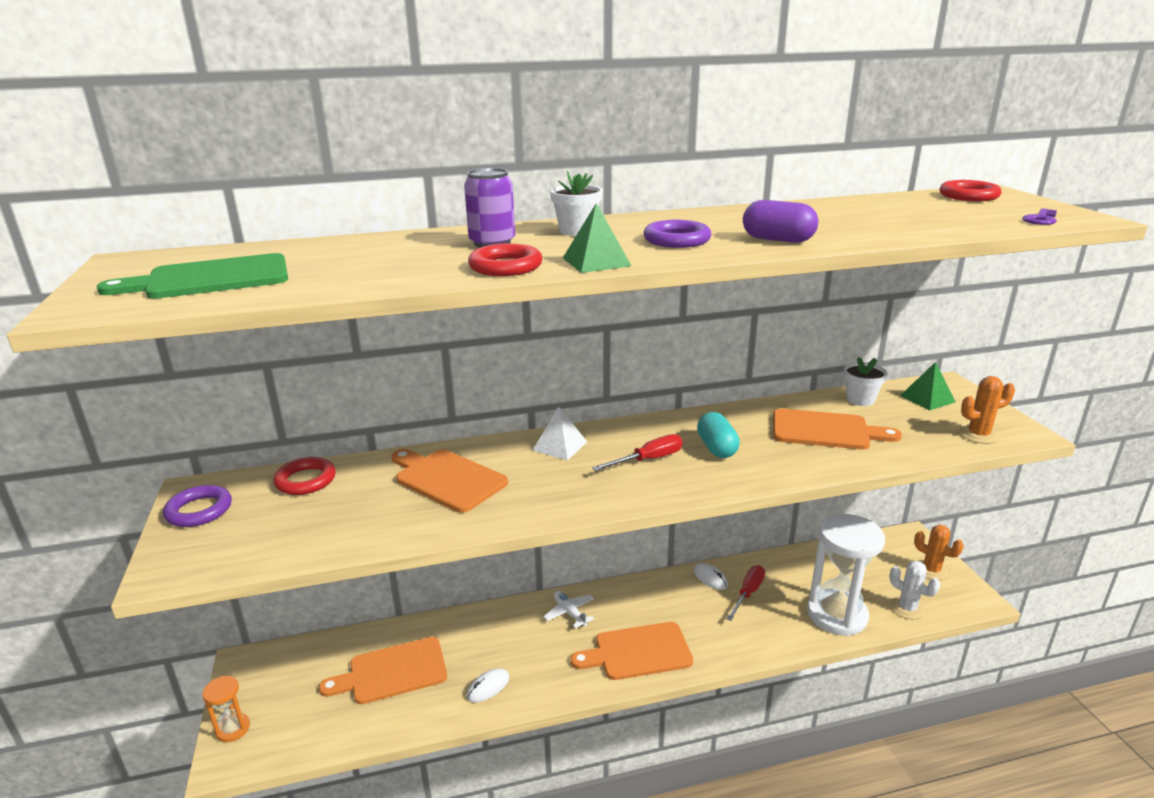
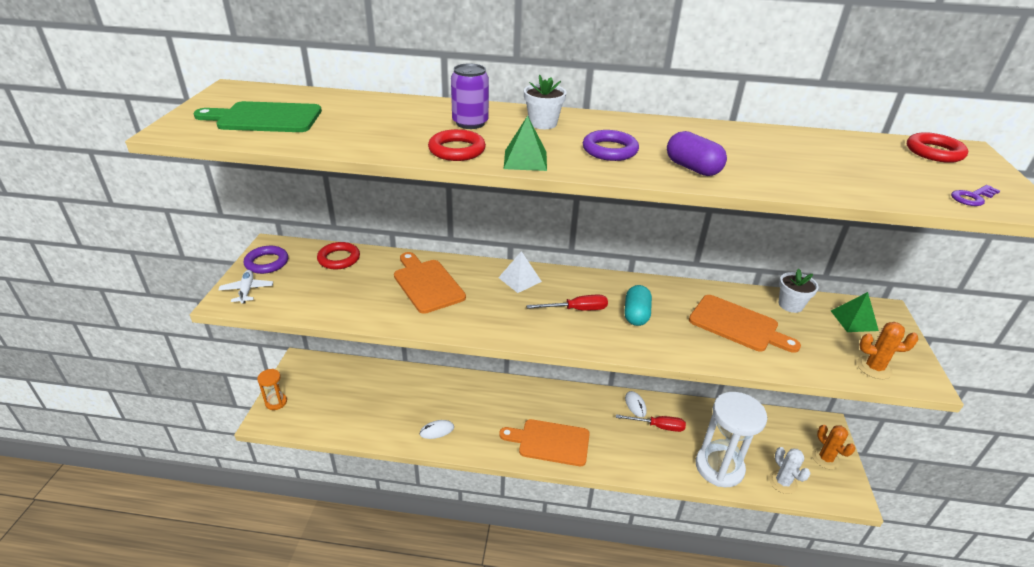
camera: 20 degrees right, 10 degrees up
(392, 672) = (383, 398): orange cutting board -> none
(569, 612) = (517, 397): white plane -> white plane (247, 290)
(748, 593) = (658, 426): red screwdriver -> red screwdriver turned 45 degrees clockwise

